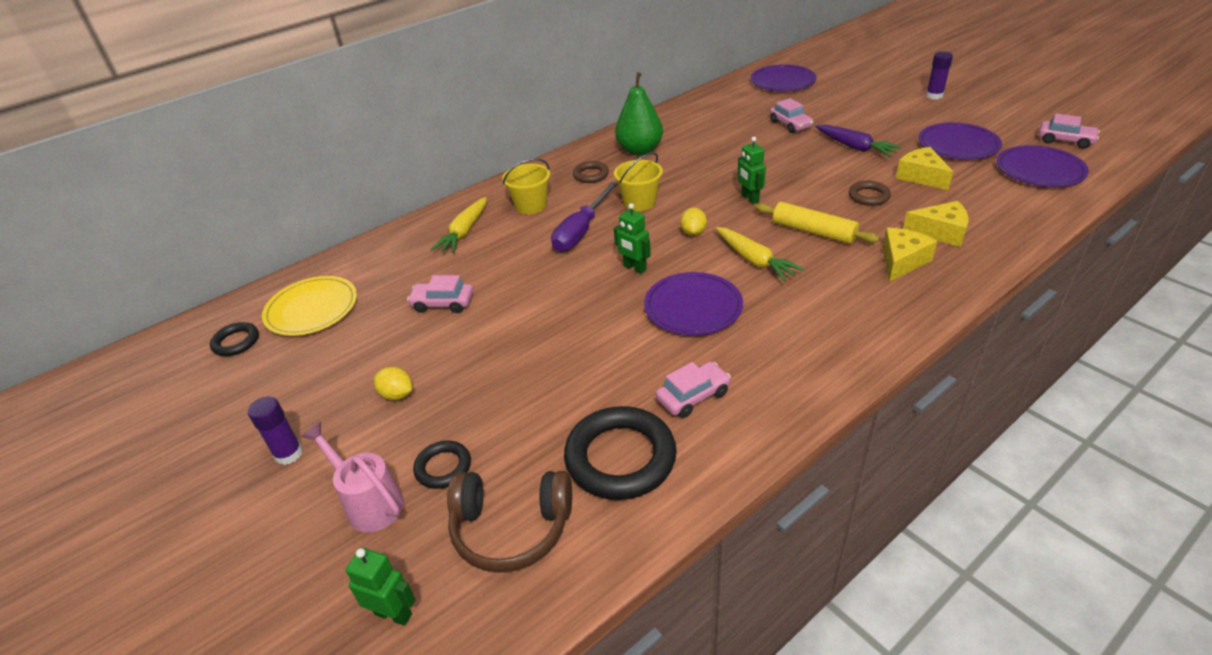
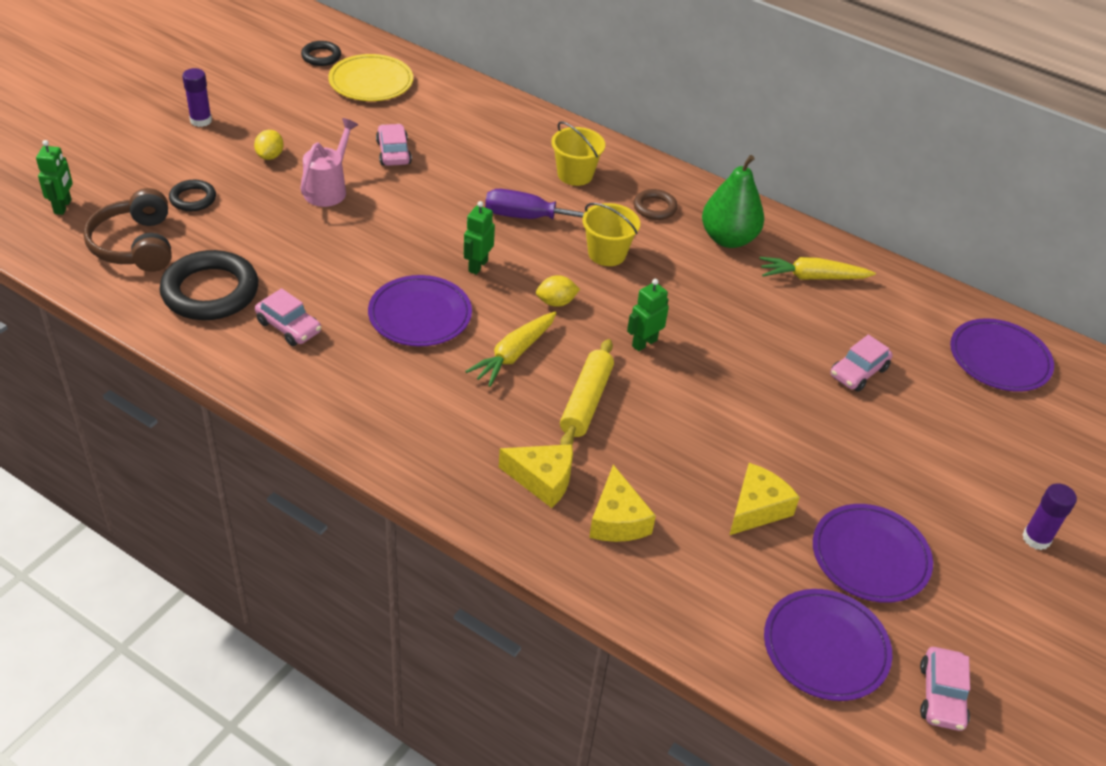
camera: 65 degrees right, 5 degrees up
(369, 503) = (156, 171): pink watering can -> pink watering can (328, 189)
(464, 232) = (512, 140): yellow carrot -> yellow carrot (812, 277)
(855, 147) = (816, 440): purple carrot -> none
(868, 196) = (685, 452): brown ring -> none

